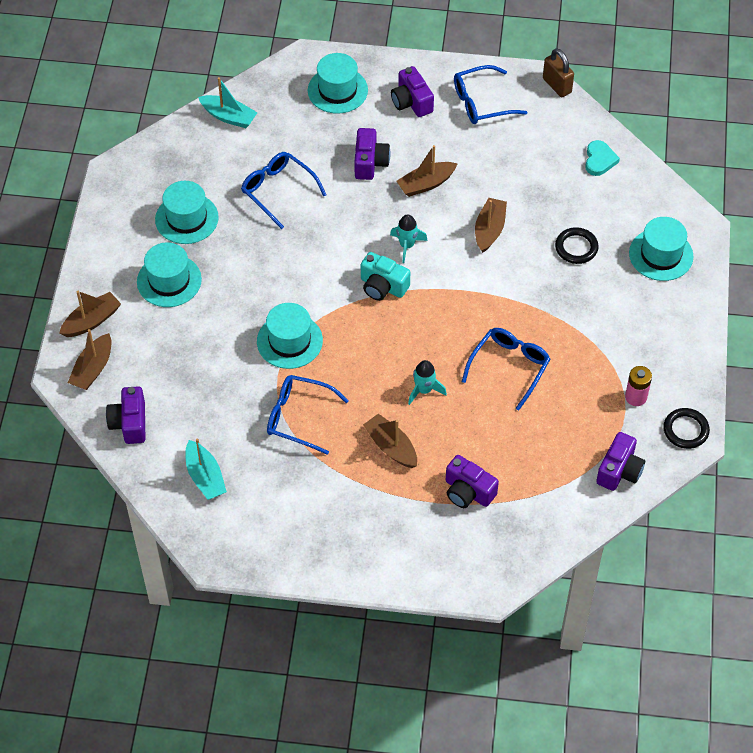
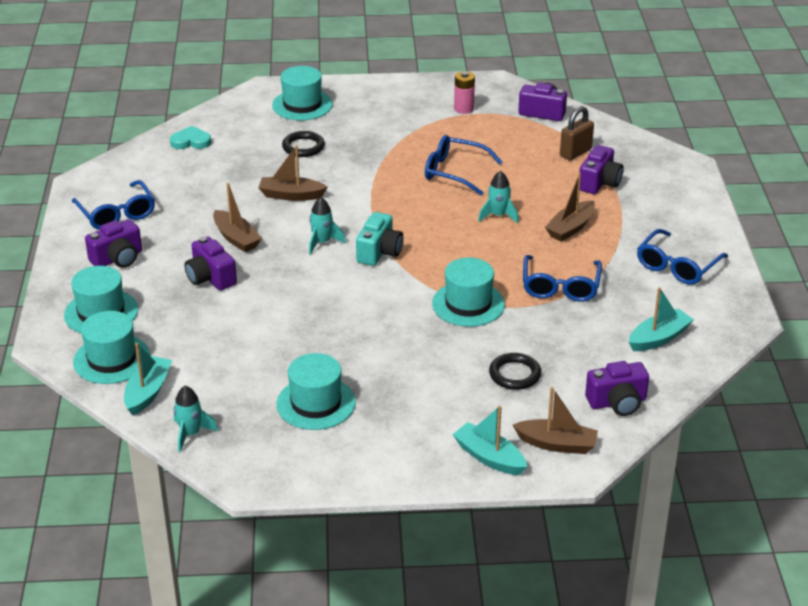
camera: 100 degrees left, 20 degrees down
(91, 321) = (489, 457): brown boat -> turquoise boat
(169, 280) = (412, 403): turquoise hat -> turquoise hat (111, 359)
(173, 140) = (190, 434): none -> turquoise rocket
(278, 191) = (261, 338): blue glasses -> blue glasses (677, 266)
(370, 162) = (210, 278): purple camera -> purple camera turned 120 degrees counterclockwise
(557, 85) = (91, 171): brown padlock -> brown padlock (575, 153)
(685, 430) = (488, 85): black ring -> black ring (514, 374)

